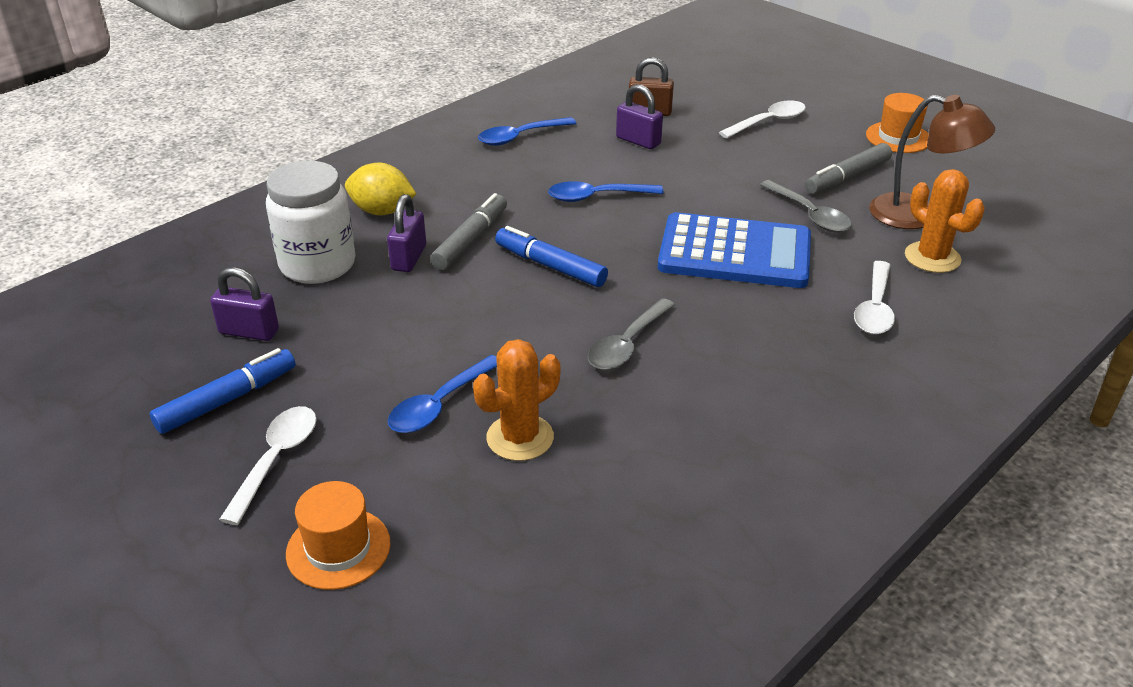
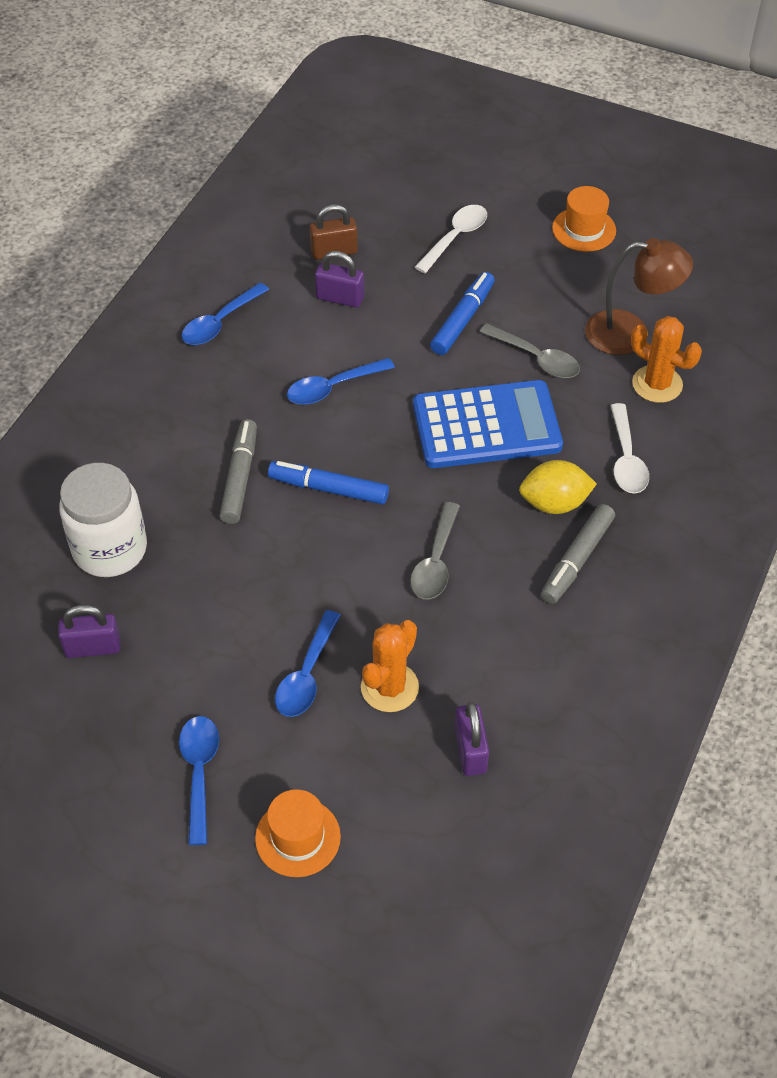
camera: 20 degrees left, 15 degrees up
(227, 400) = (119, 727): blue marker -> blue marker (462, 320)
(276, 459) = (199, 772): white spoon -> blue spoon
(382, 211) = (134, 463): yellow lemon -> yellow lemon (554, 503)
(409, 258) = (192, 516): purple padlock -> purple padlock (470, 751)
(847, 177) = (554, 299): grey marker -> grey marker (577, 560)

